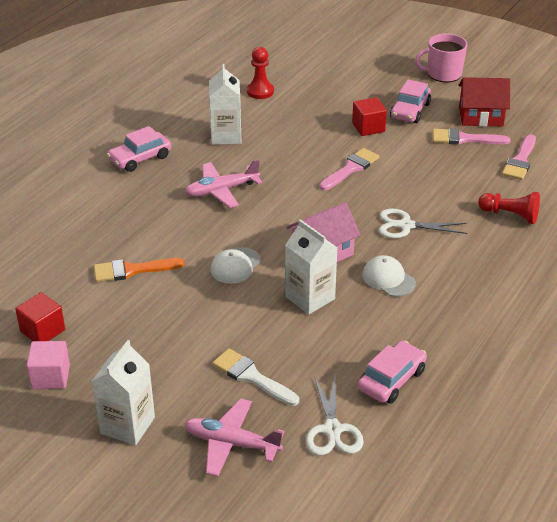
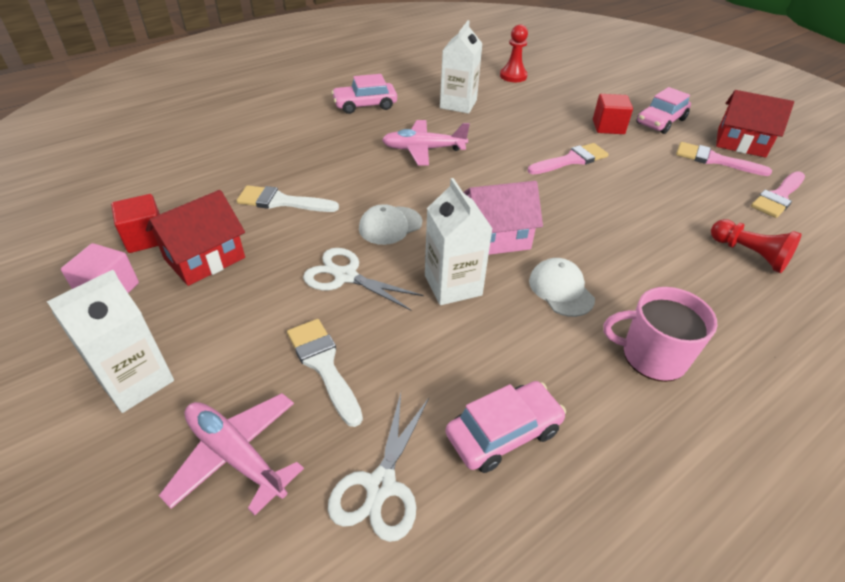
camera: 20 degrees right, 5 degrees up
(105, 332) = (204, 258): none -> red house
(132, 270) = (281, 201): orange brush -> white brush
(406, 226) = (609, 233): white scissors -> white scissors (346, 276)
(443, 74) = (709, 97): pink mug -> pink mug (652, 356)

